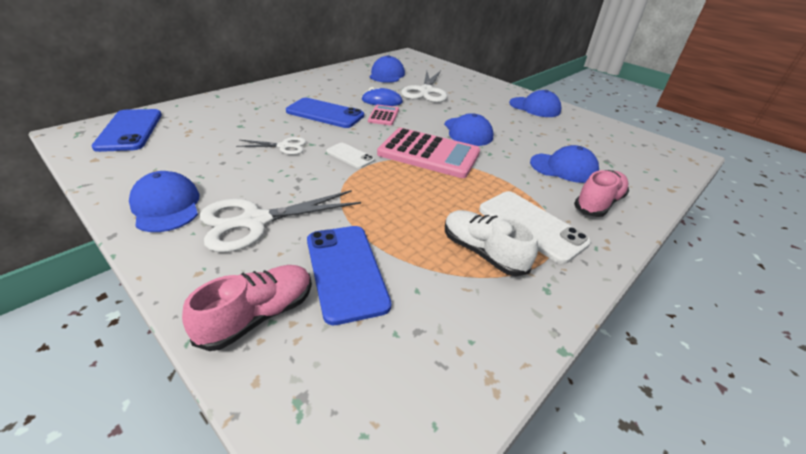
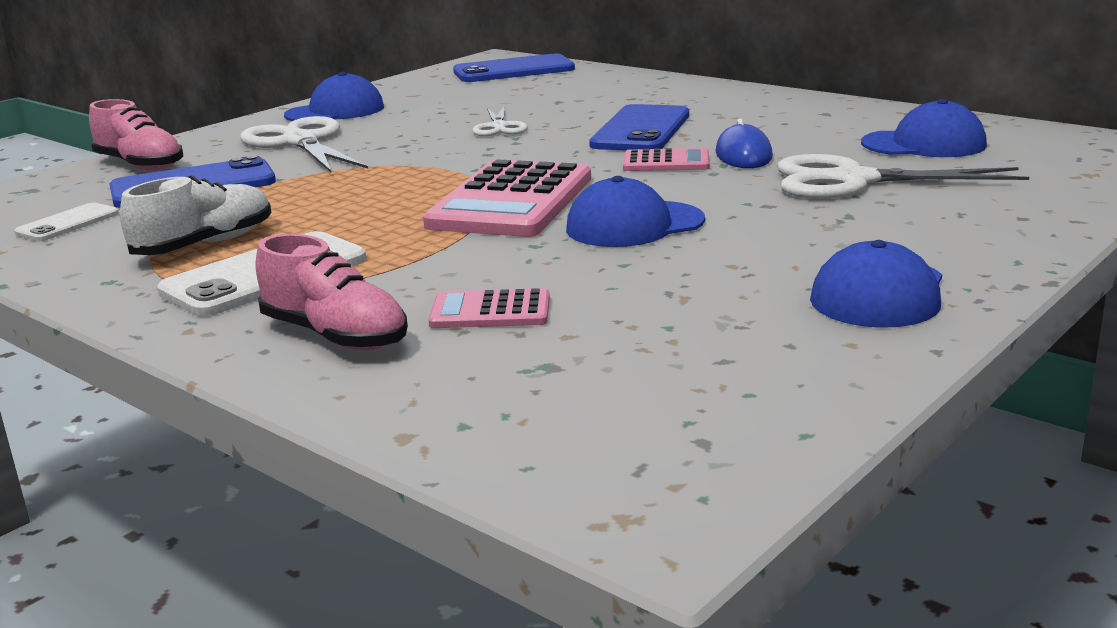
camera: 90 degrees right, 15 degrees down
(350, 156) = (482, 159): white phone -> white phone (67, 223)
(563, 168) = (490, 311): blue cap -> pink calculator

